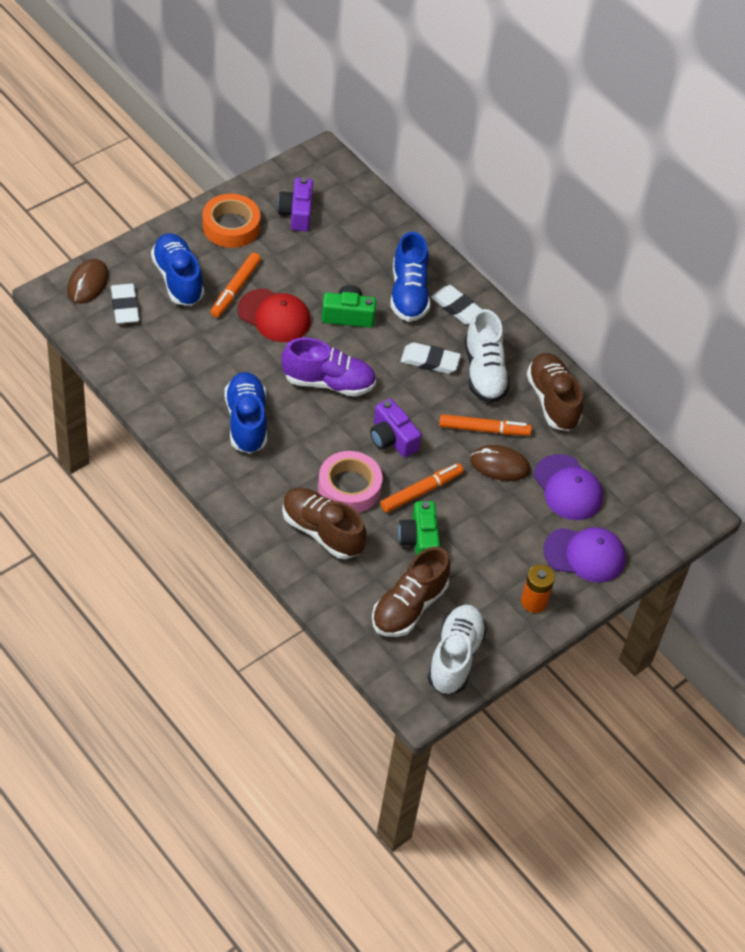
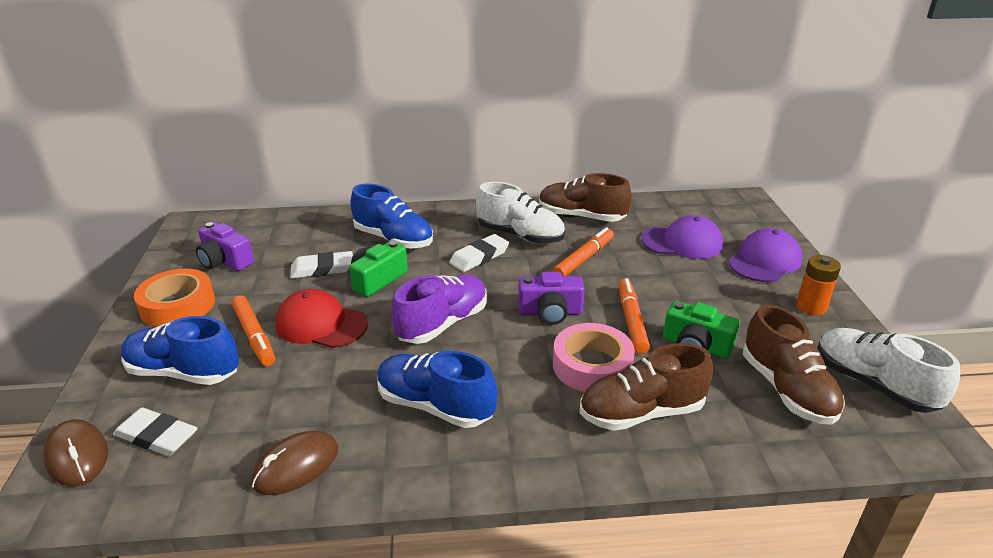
camera: 50 degrees left, 20 degrees down
(274, 316) = (321, 324): red cap -> red cap turned 135 degrees counterclockwise
(457, 307) = (437, 223): white eraser -> white eraser (322, 269)
(499, 465) = (632, 266): brown mouse -> brown mouse (296, 466)

